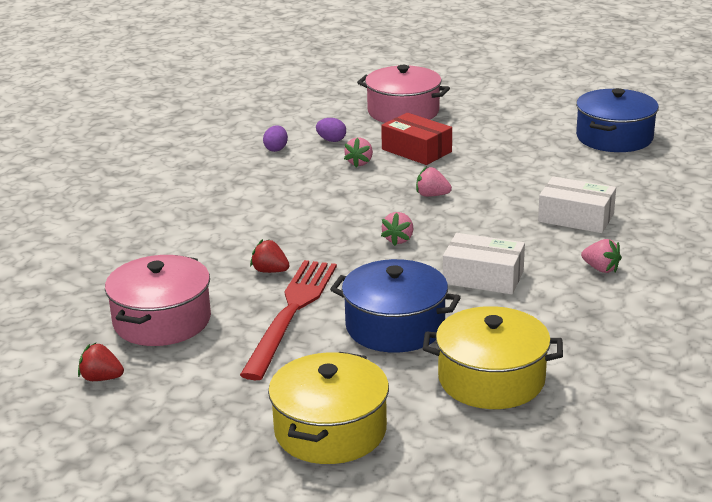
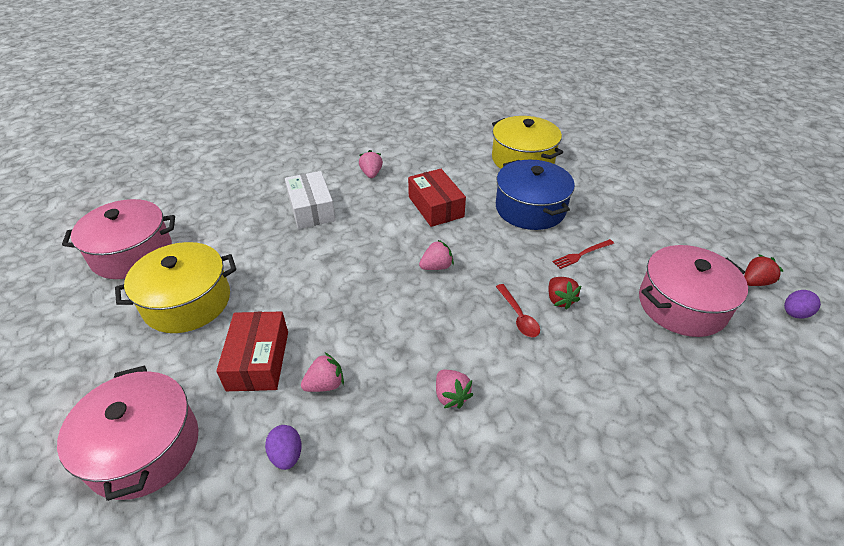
camera: 135 degrees left, 15 degrees up
(101, 378) = (755, 282): red strawberry -> red strawberry turned 90 degrees counterclockwise
(276, 149) = (356, 493): purple egg -> purple egg (794, 313)
(289, 246) = (518, 316): none -> red spoon
(291, 313) = (582, 254): red fork -> red fork, size x0.41
(330, 430) = (631, 179): yellow pot -> yellow pot (187, 302)
(432, 195) = (346, 292): pink strawberry -> pink strawberry (451, 396)
(483, 277) = (435, 207): white box -> red box
(614, 137) = (132, 253): blue pot -> pink pot

